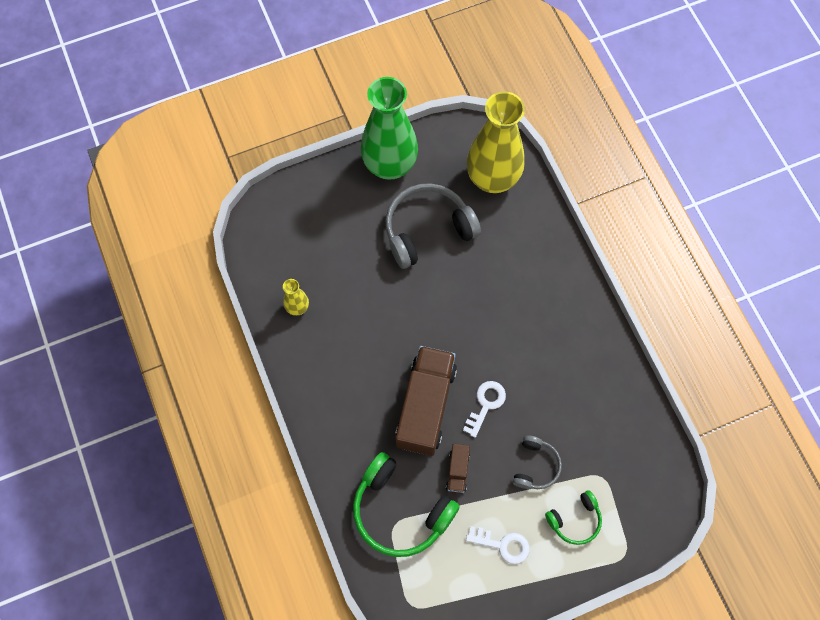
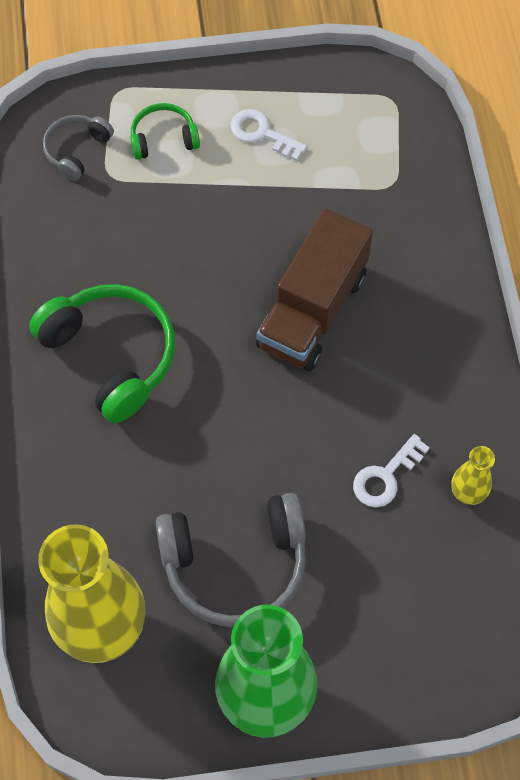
camera: 165 degrees left, 5 degrees down
(400, 510) = (380, 198): green headphones -> green headphones (111, 356)
(457, 471) = (293, 224): brown truck -> none
(486, 404) = (229, 294): white key -> white key (385, 477)
(535, 466) = (190, 206): grey headphones -> grey headphones (77, 150)

